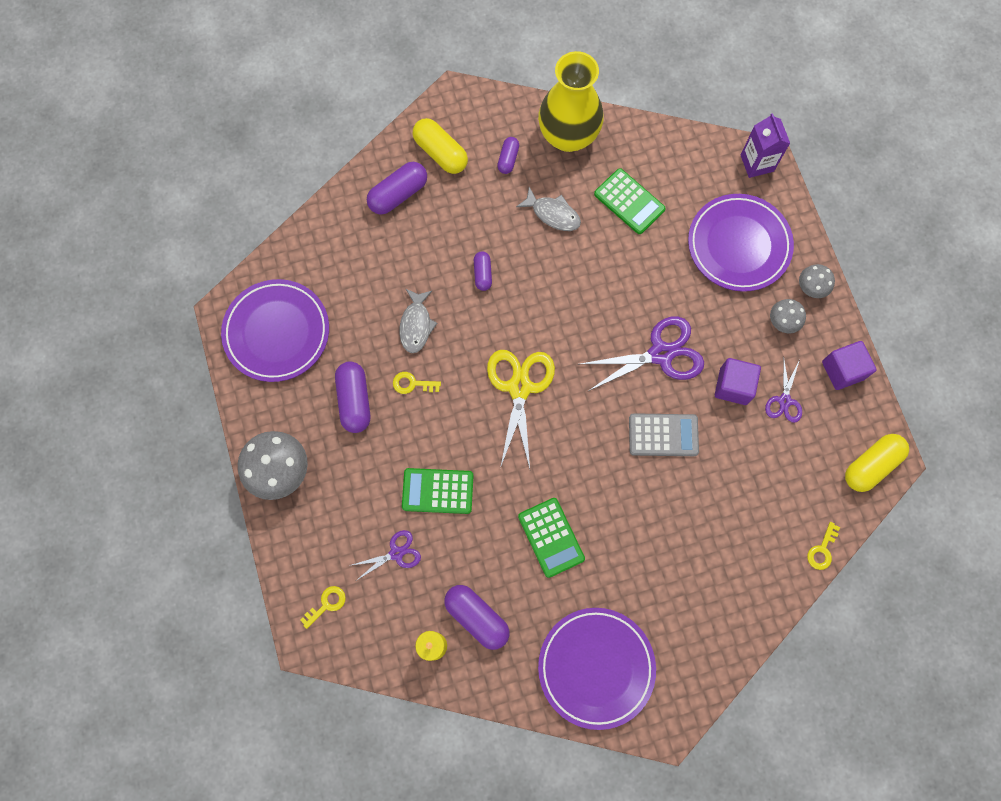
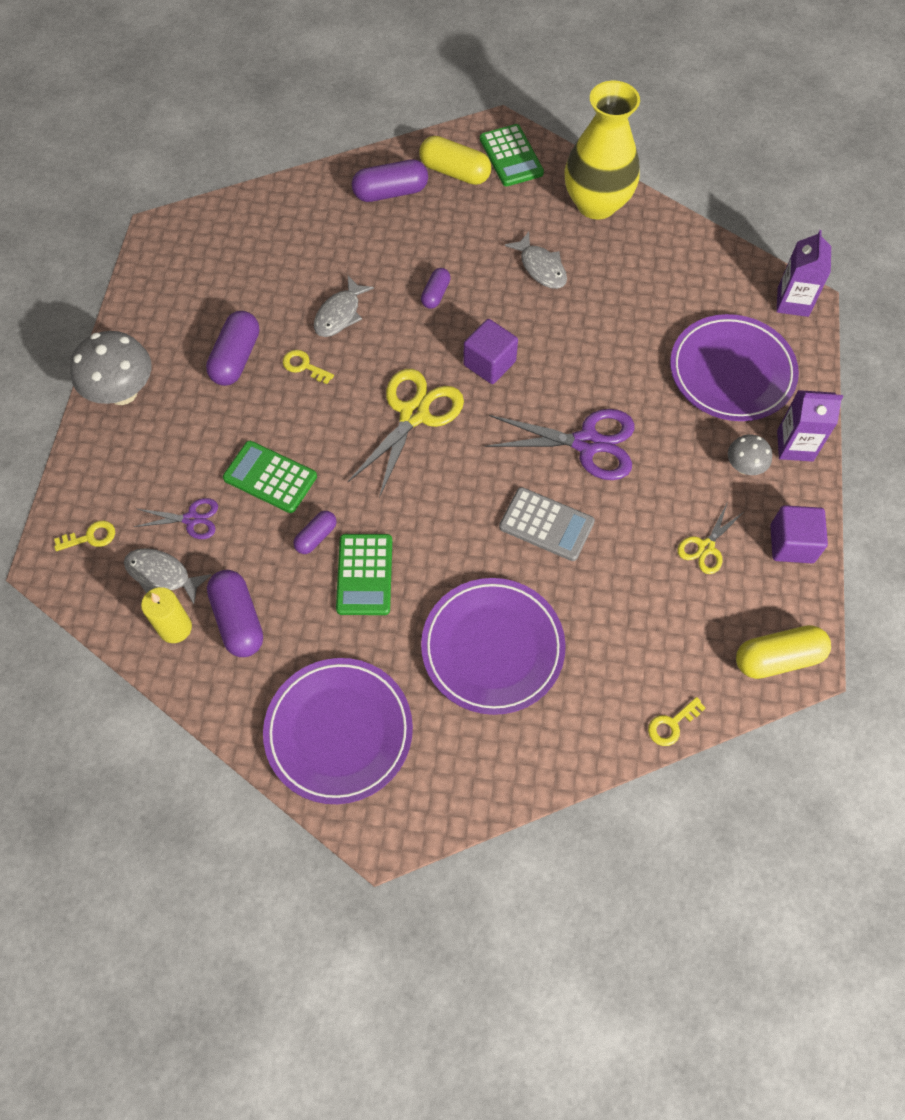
camera: 25 degrees right, 10 degrees down
(277, 332) = (197, 267): purple plate -> purple plate (492, 648)
(399, 609) = (162, 575): none -> grey fish
(440, 153) = (455, 172): yellow capsule -> yellow capsule turned 45 degrees counterclockwise
(508, 159) = (521, 202): purple capsule -> purple capsule (316, 537)
(629, 202) = (630, 286): green calculator -> green calculator (511, 156)
(733, 386) = (653, 508): purple cube -> purple cube (489, 363)
(784, 401) = (705, 547): purple scissors -> yellow scissors
(811, 288) = (795, 445): grey mushroom -> purple carton

